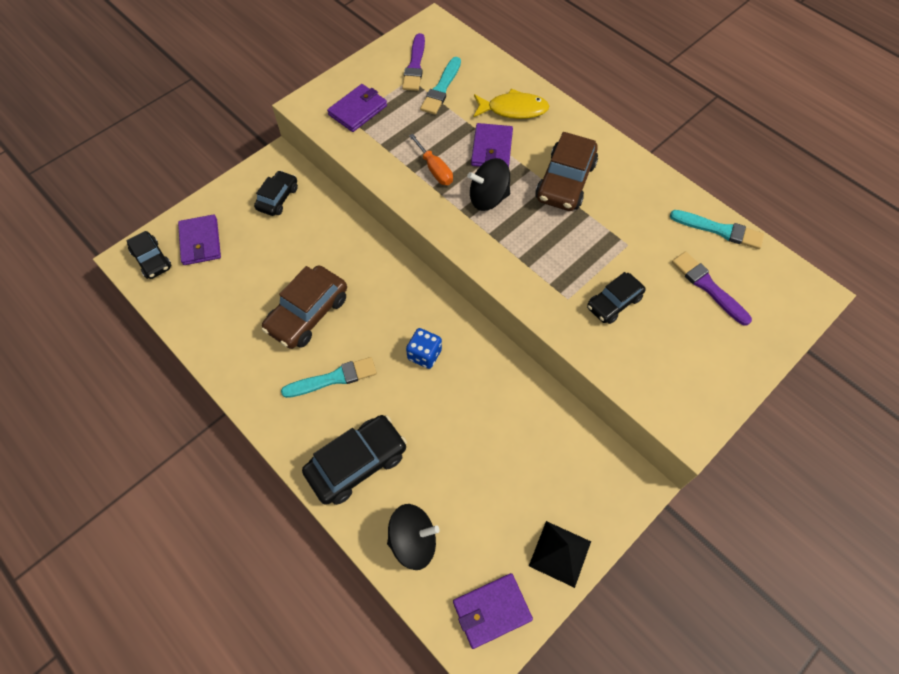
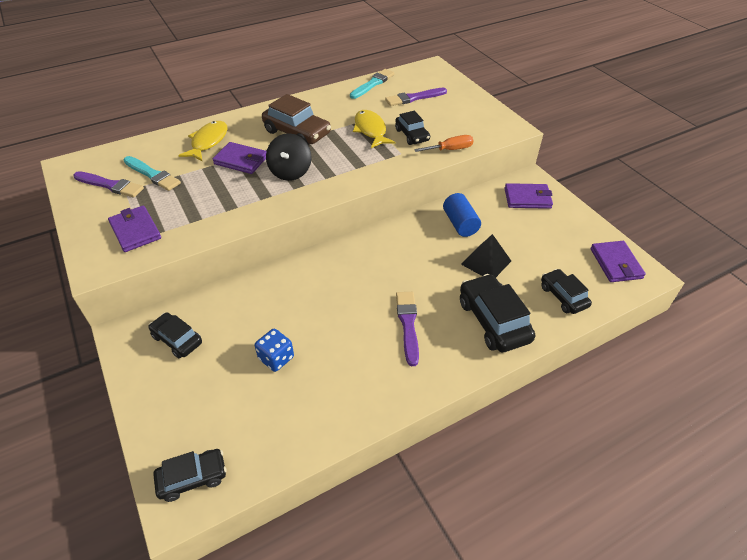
camera: 75 degrees left, 15 degrees down
(200, 242) = (195, 420): purple wallet -> purple wallet (527, 198)
(307, 313) = (332, 334): brown car -> none
(333, 378) = (408, 324): turquoise brush -> purple brush
(413, 541) = (563, 296): black spinning top -> black car
(424, 354) = (403, 261): blue dice -> blue dice (276, 358)
(435, 169) = (242, 195): orange screwdriver -> orange screwdriver (450, 149)
(507, 405) = (460, 224): none -> blue cylinder
(560, 553) = (575, 222): black pyramid -> black pyramid (486, 262)
(604, 254) = (371, 130): none -> yellow fish

